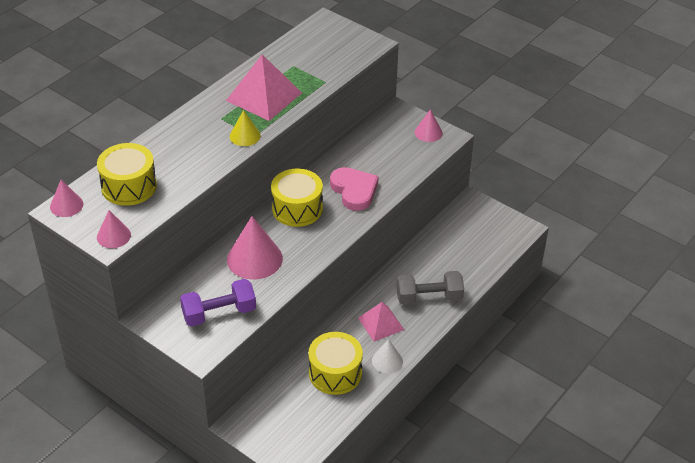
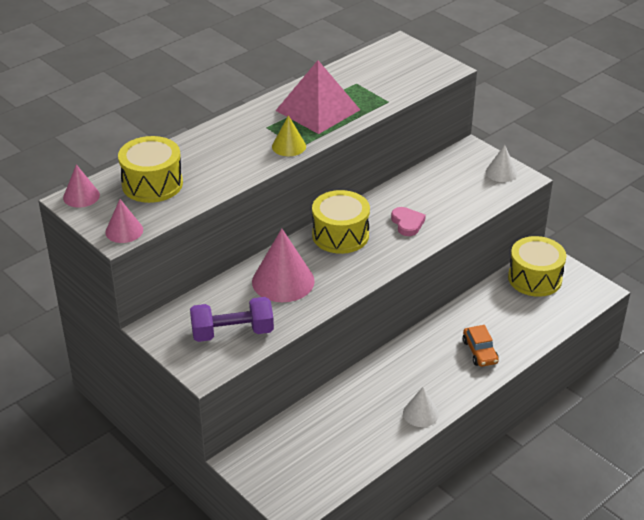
camera: 10 degrees right, 5 degrees down
(335, 373) = (359, 420): yellow drum -> yellow drum (534, 278)
(354, 191) = (407, 223): pink heart -> pink heart, size x0.63
(380, 323) = (420, 373): pink pyramid -> none
(428, 132) = (501, 172): pink cone -> white cone
(429, 297) = (480, 352): grey dumbbell -> orange car

